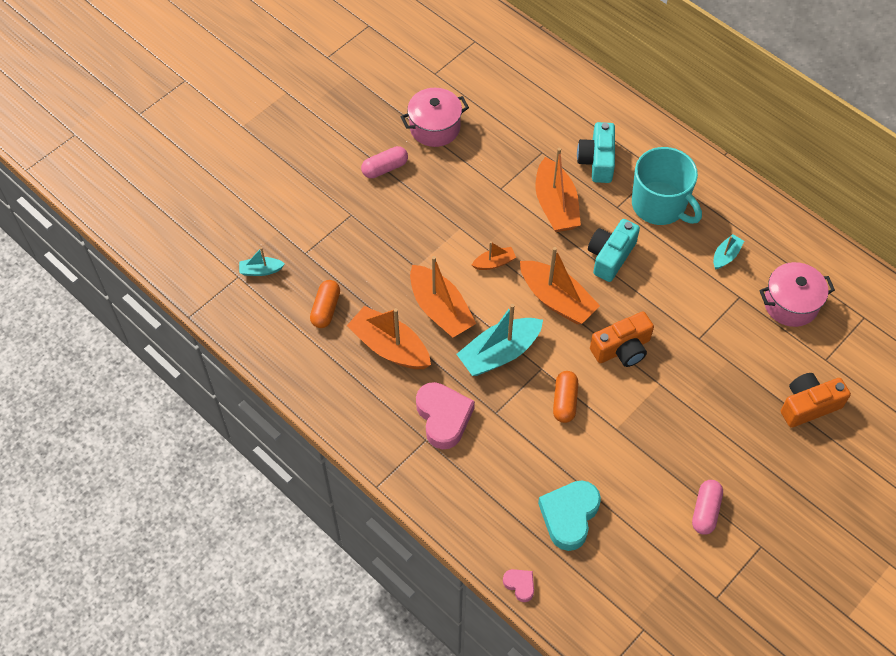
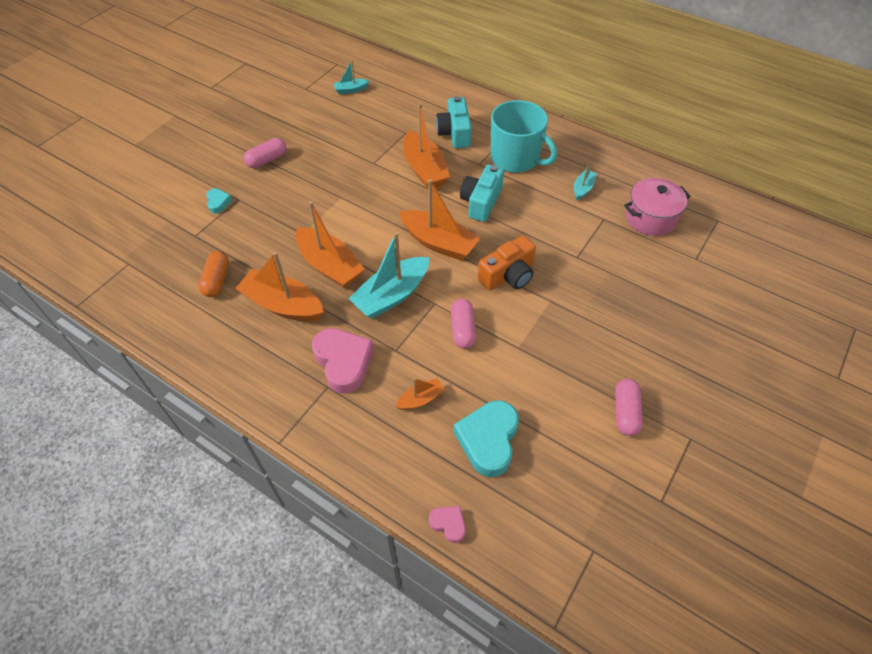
camera: 10 degrees left, 5 degrees down
(261, 270) = (151, 255): turquoise boat -> turquoise boat (351, 90)
(330, 216) = (218, 202): none -> turquoise heart
(435, 127) = (309, 125): pink pot -> none
(494, 263) = (376, 220): orange boat -> orange boat (421, 399)
(564, 401) = (462, 329): orange capsule -> pink capsule
(808, 405) = (693, 299): orange camera -> none

